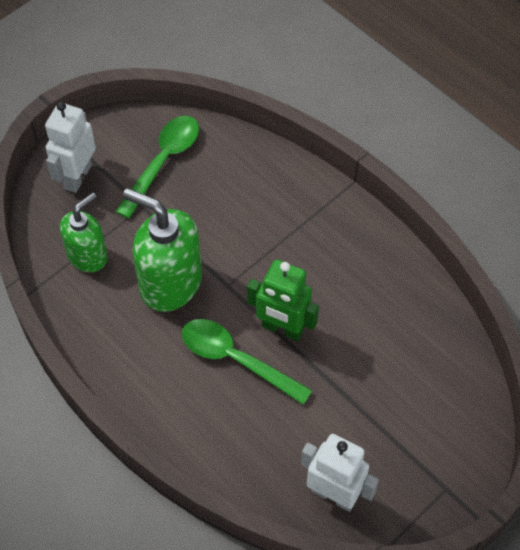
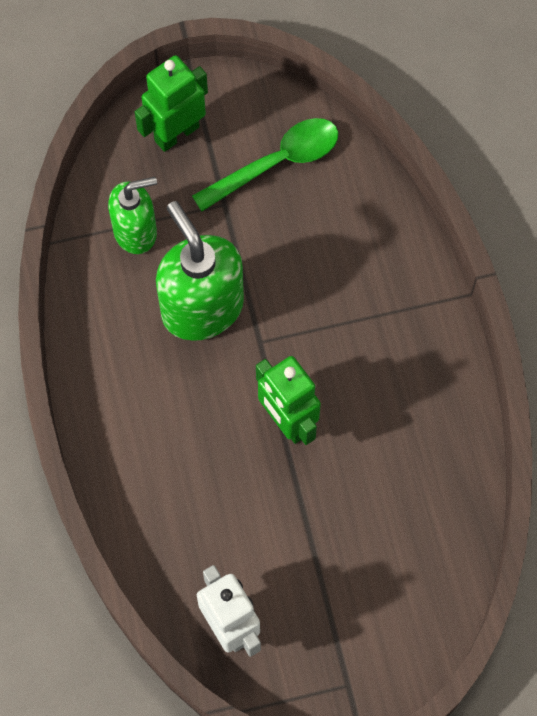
camera: 30 degrees right, 10 degrees up
(77, 176) = (176, 133): white robot -> green robot
(236, 359) = (219, 429): green spoon -> none

